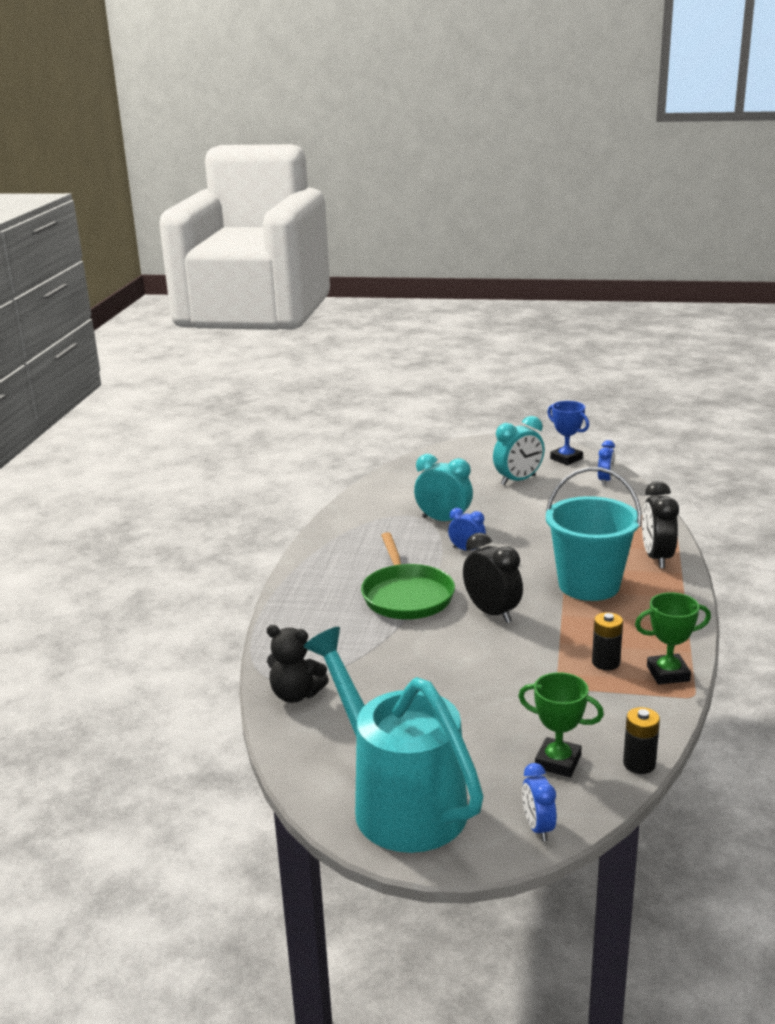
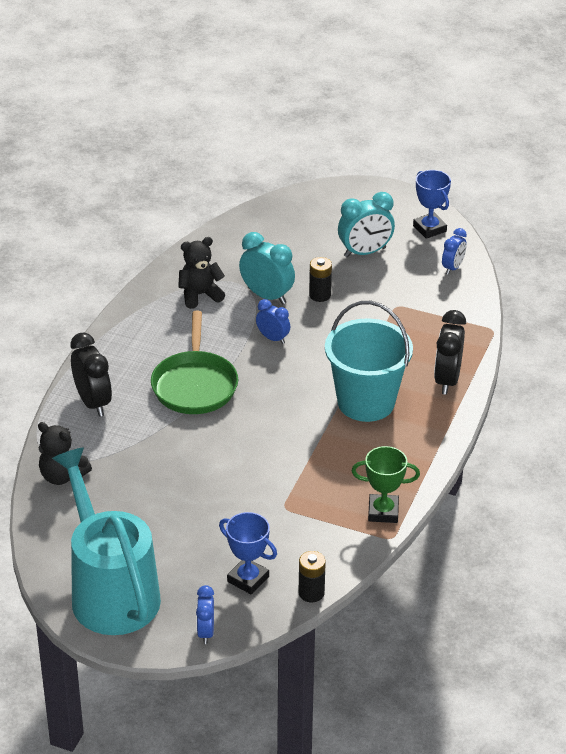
camera: 10 degrees right, 15 degrees up
(378, 528) = (200, 295): none -> black teddy bear
(492, 613) = (263, 418): black clock -> black clock (93, 402)
(558, 762) = (248, 579): green trophy -> blue trophy
(605, 662) = (336, 491): black battery -> black battery (320, 295)

